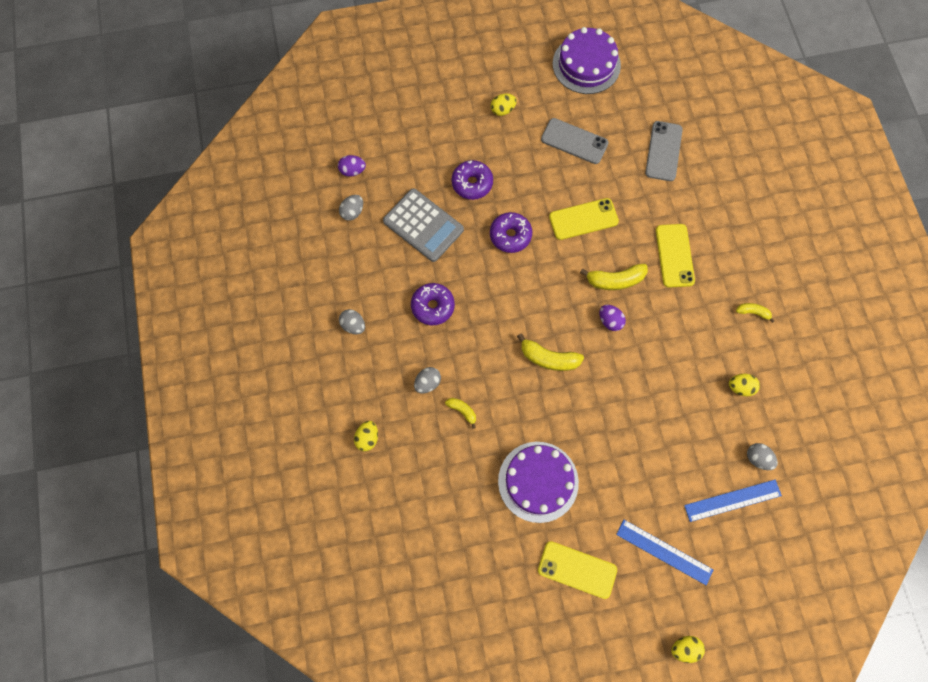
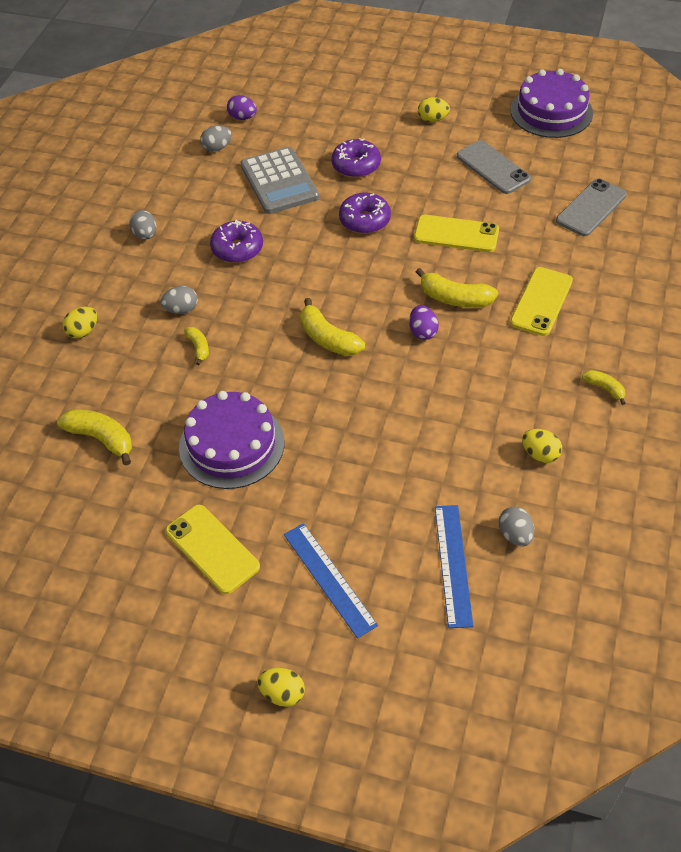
camera: 30 degrees right, 20 degrees down
(445, 523) = (101, 439): none -> yellow banana
(732, 500) = (453, 564): blue ruler -> blue ruler turned 75 degrees clockwise

